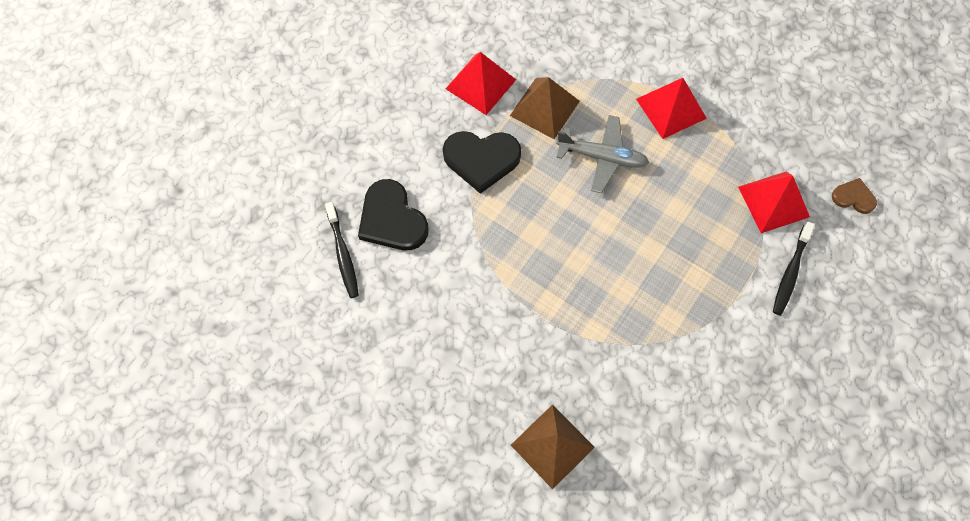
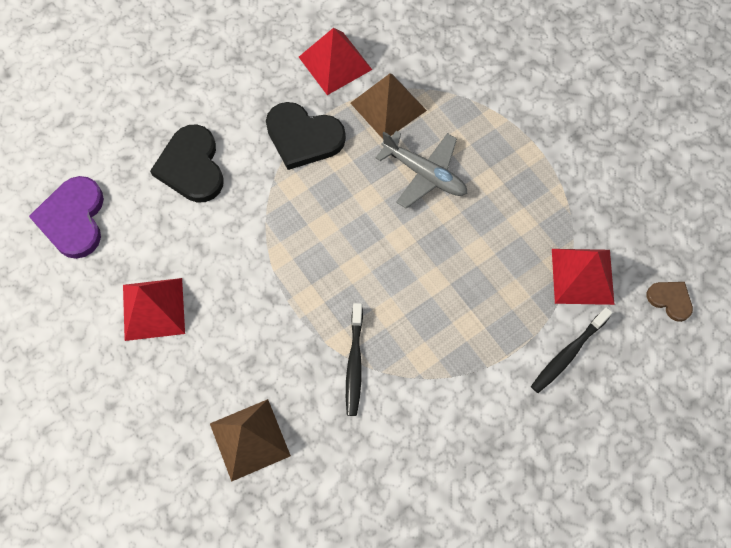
camera: 20 degrees right, 0 degrees up
(303, 304) = (73, 219): none -> purple heart
(343, 254) = (131, 184): black toothbrush -> black toothbrush (354, 363)
(671, 108) = (517, 147): red pyramid -> red pyramid (153, 309)

